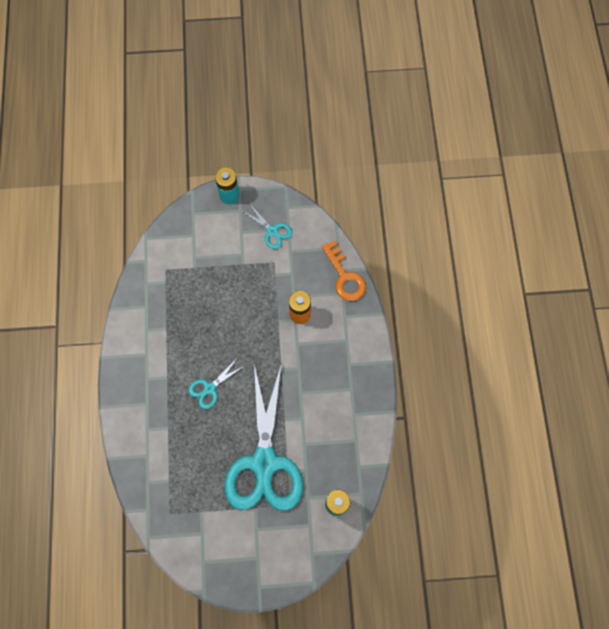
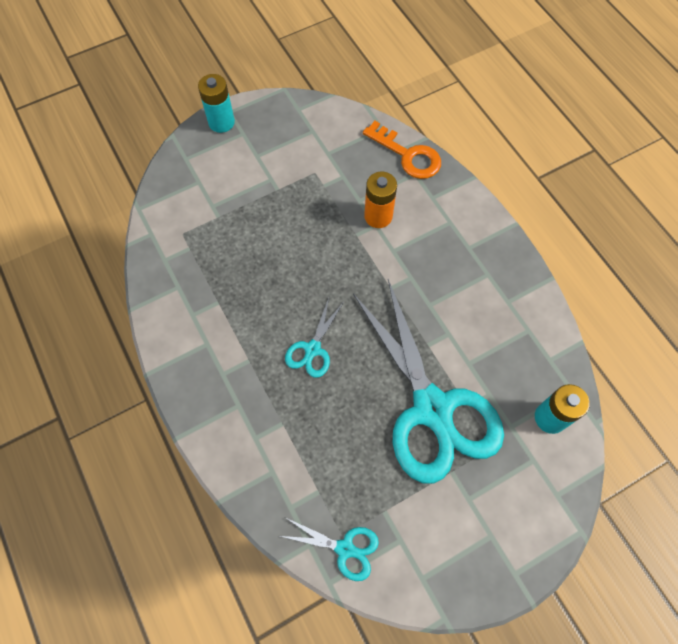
camera: 25 degrees left, 5 degrees down
(272, 231) = (294, 140): turquoise scissors -> turquoise scissors (344, 548)

